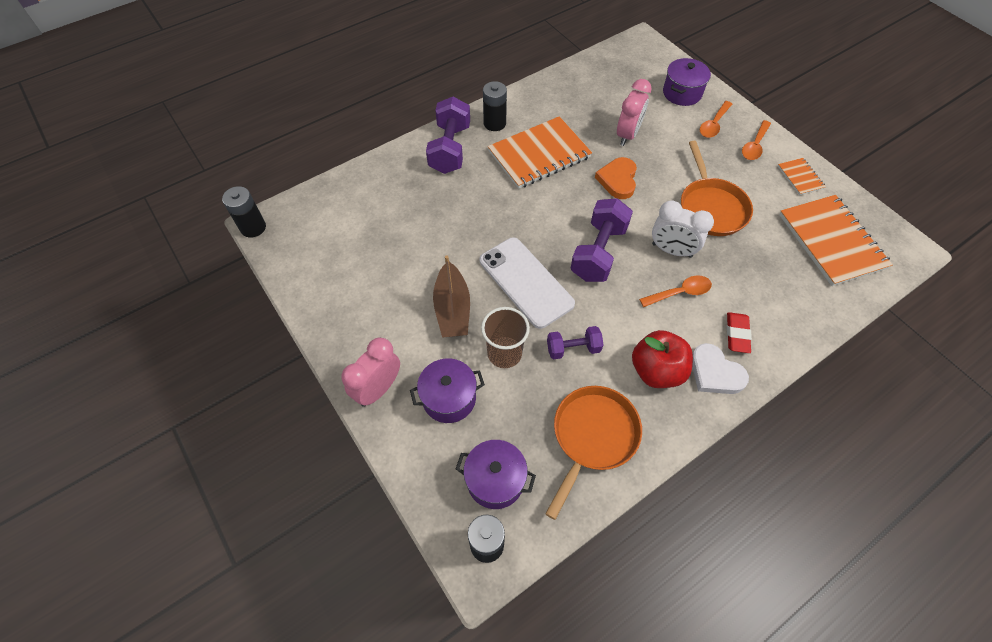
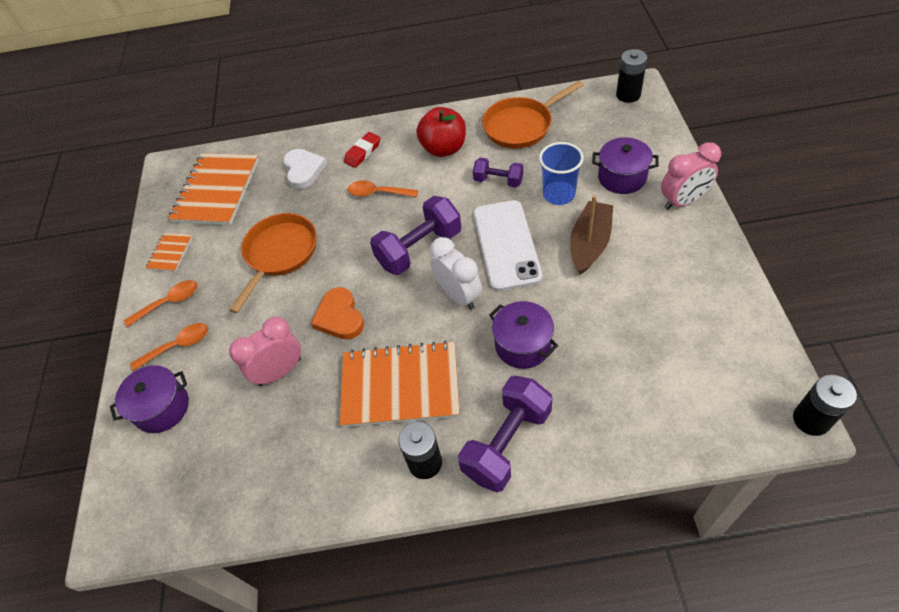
camera: 145 degrees left, 5 degrees down
(495, 480) = (607, 122): purple pot -> purple pot (522, 345)
(504, 353) = (559, 194): brown cup -> blue cup
(618, 180) = (339, 317): orange heart -> orange heart turned 120 degrees clockwise
(671, 250) = (352, 228): white clock -> white clock (459, 295)
(715, 373) = (402, 135): white heart -> white heart (303, 170)

